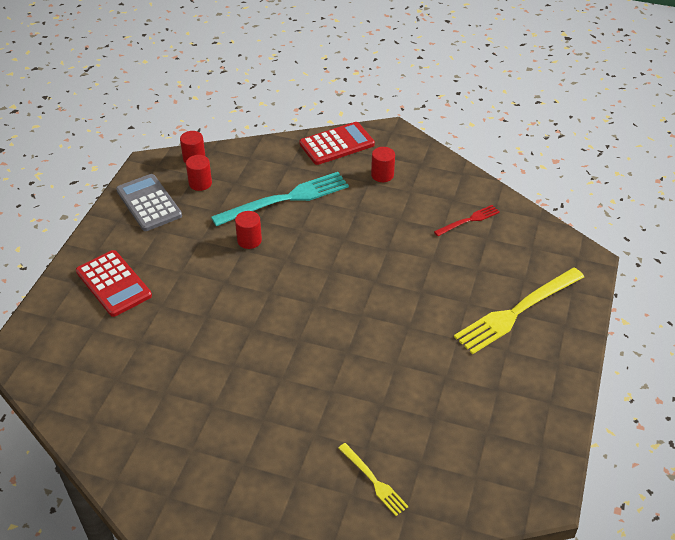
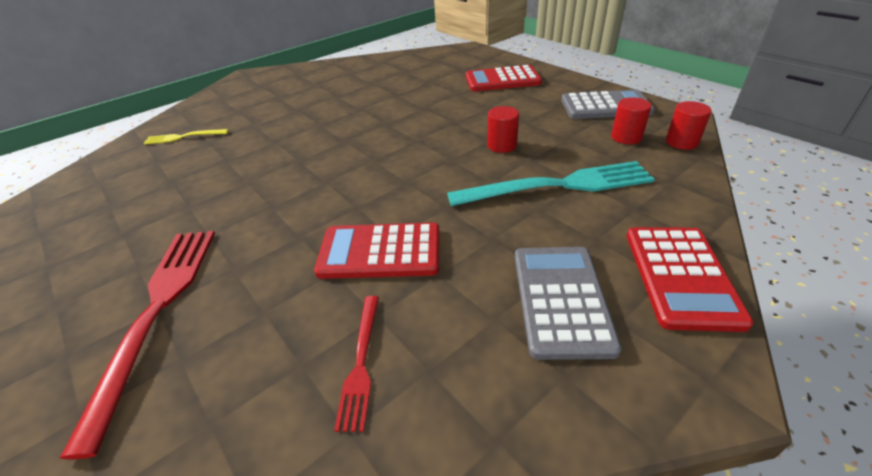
camera: 125 degrees right, 5 degrees down
(286, 199) = (558, 186): turquoise fork -> turquoise fork turned 105 degrees counterclockwise
(382, 175) = (560, 299): red cylinder -> grey calculator
(403, 248) = (380, 252): none -> red calculator
(517, 311) = (157, 311): yellow fork -> red fork

